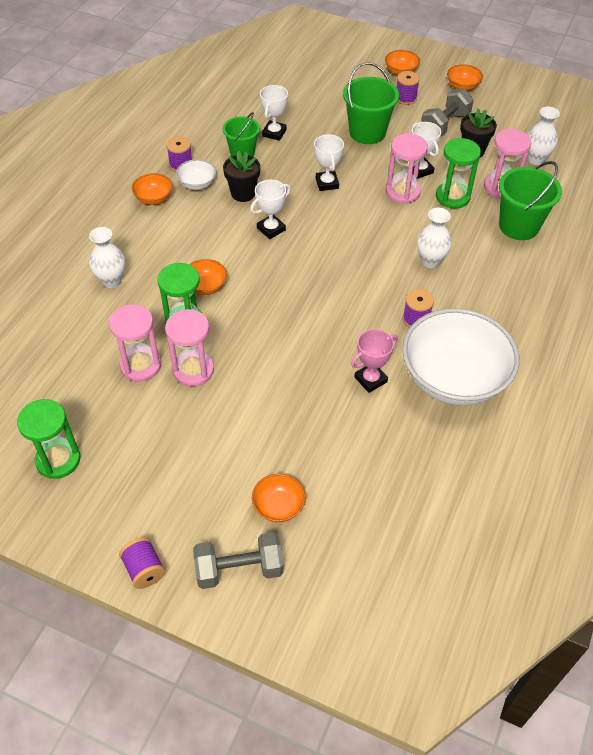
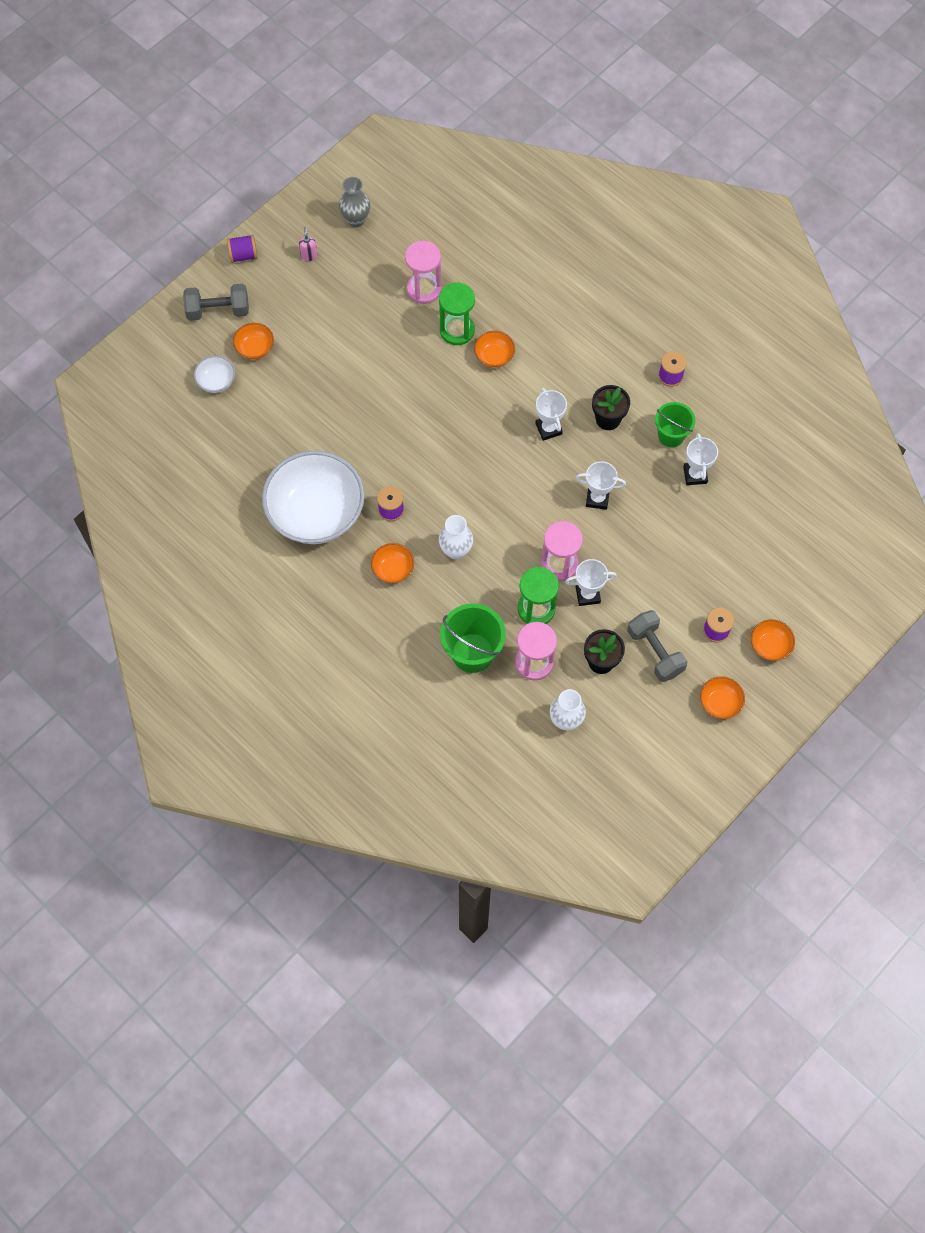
camera: 110 degrees right, 15 degrees up
(58, 460) = (356, 220): green hourglass -> grey vase
(111, 281) = (528, 287): white vase -> none
(124, 493) = (309, 255): none -> pink soap dispenser
(154, 198) = (627, 341): orange bowl -> orange bowl (393, 569)
(193, 370) = (404, 325): pink hourglass -> none
(197, 184) = (636, 383): white bowl -> white bowl (216, 381)
(239, 569) = (218, 310): grey dumbbell -> grey dumbbell turned 75 degrees clockwise
(274, 133) = (695, 475): white trophy -> white trophy turned 45 degrees clockwise
(367, 132) = (666, 566): green bucket -> none
(370, 379) = (341, 449): pink trophy -> none

